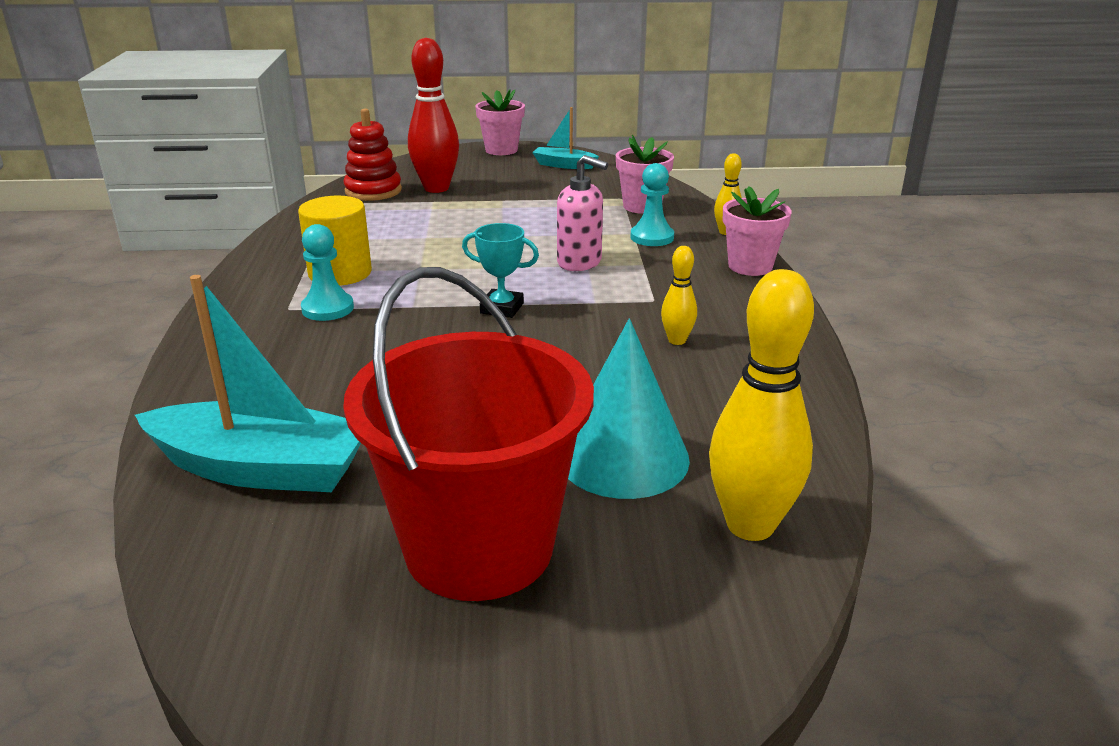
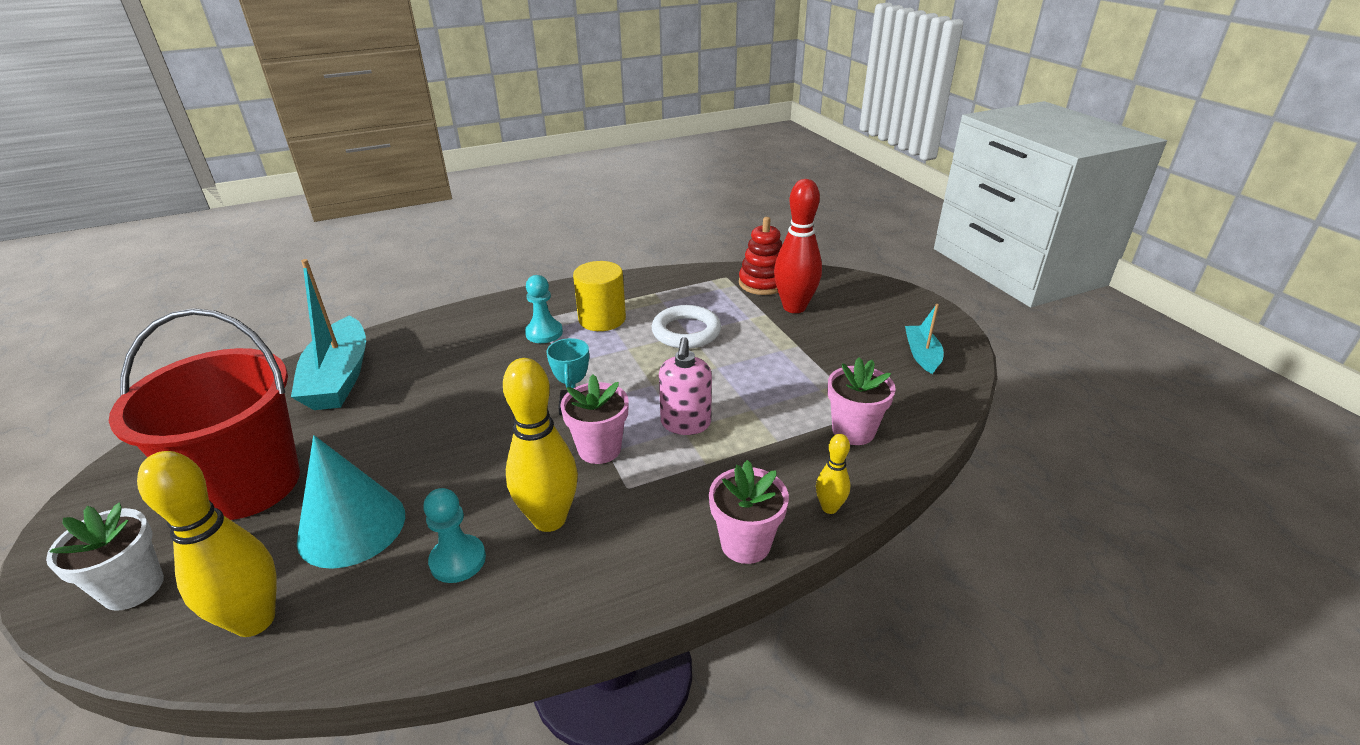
camera: 70 degrees right, 5 degrees up
(422, 237) = (686, 332): none -> white ring
(501, 150) = (923, 311): pink flower pot -> pink flower pot (599, 449)
(650, 644) = (133, 588): none -> white flower pot
(652, 237) = (774, 455): turquoise pawn -> turquoise pawn (458, 560)
(677, 340) = (549, 519): yellow bowling pin -> yellow bowling pin, size x2.01

